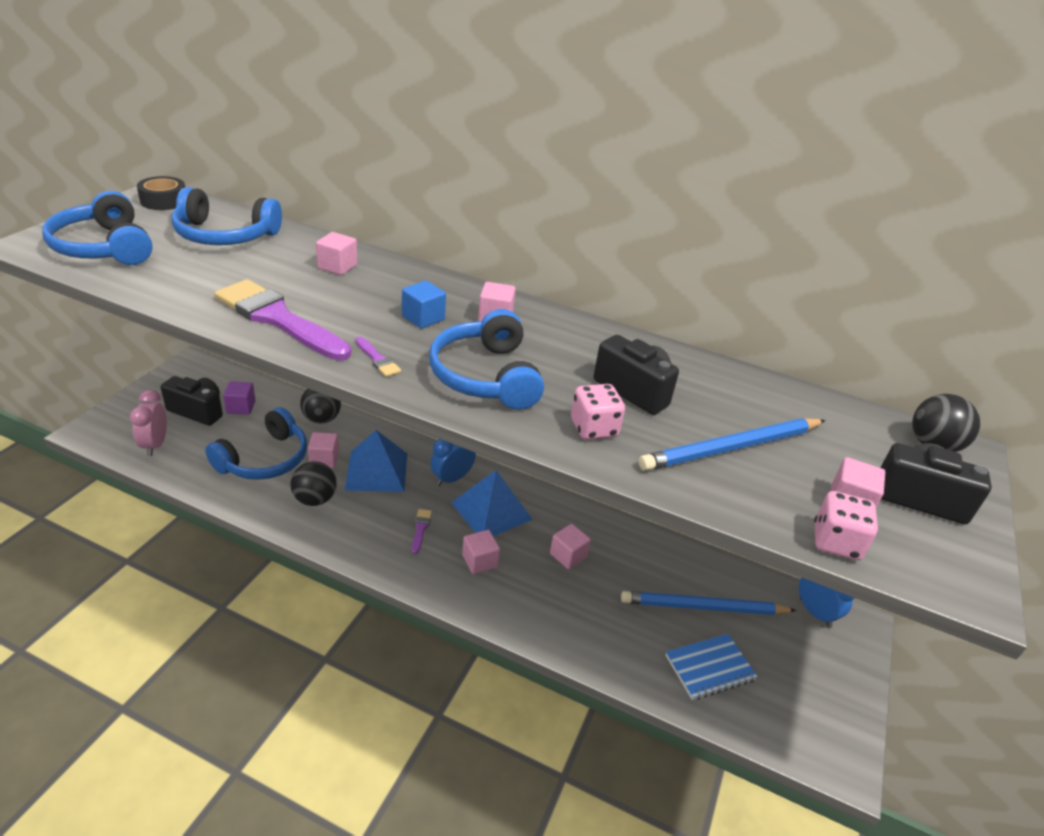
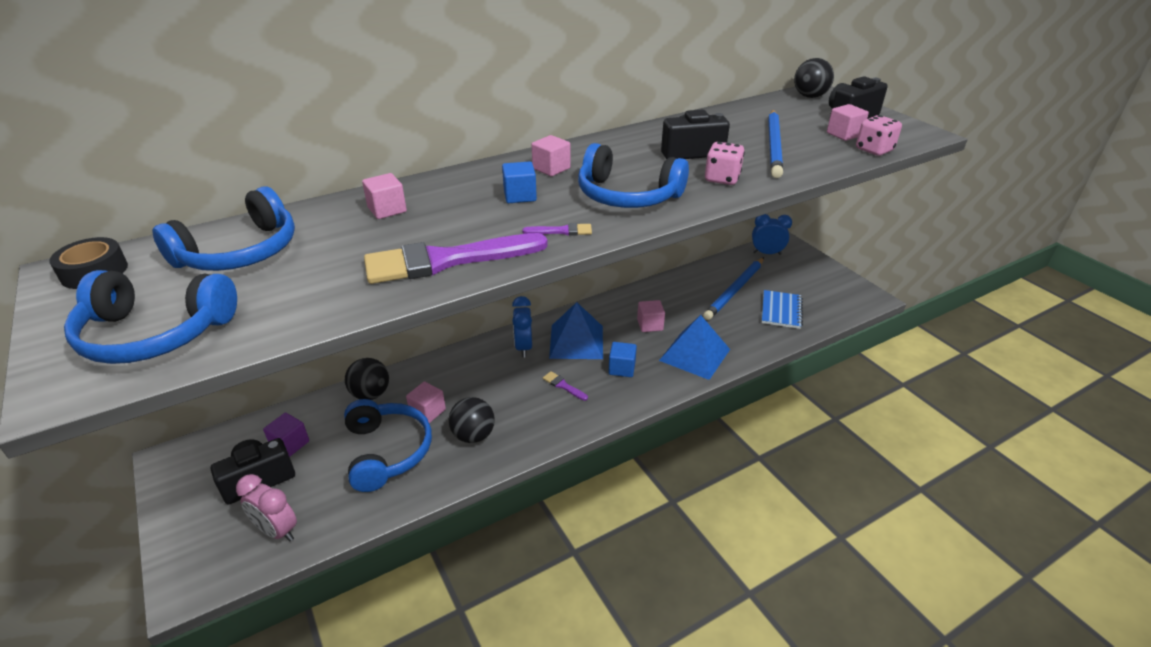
camera: 50 degrees left, 0 degrees up
(377, 471) = (474, 385): blue pyramid -> blue pyramid (694, 354)
(479, 561) = (622, 368): pink cube -> blue cube

